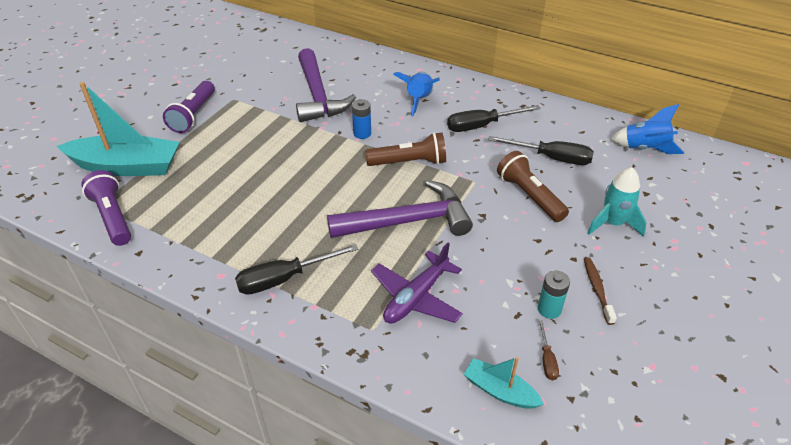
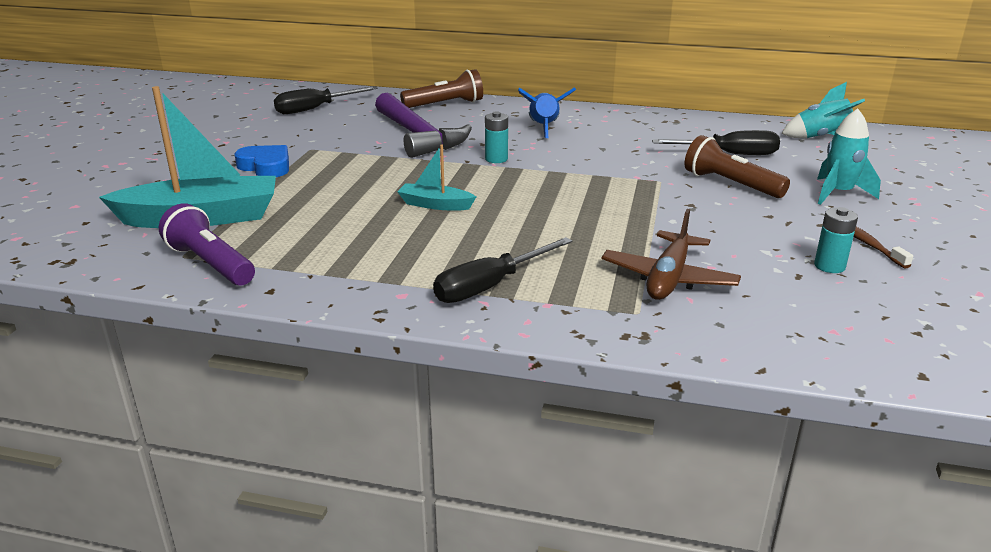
camera: 15 degrees left, 15 degrees down
(193, 115) = (266, 166): purple flashlight -> blue heart
(362, 133) = (496, 159): blue battery -> turquoise battery
(408, 221) = (608, 219): purple hammer -> none
(409, 162) = (571, 175): brown flashlight -> brown flashlight (445, 104)
(416, 297) = (668, 278): purple plane -> brown plane
(482, 126) = (632, 139): black screwdriver -> black screwdriver (315, 109)
(500, 391) = (833, 339): turquoise boat -> turquoise boat (435, 205)
(547, 360) = (863, 306): brown screwdriver -> none
(644, 149) = (821, 138): blue rocket -> turquoise rocket

